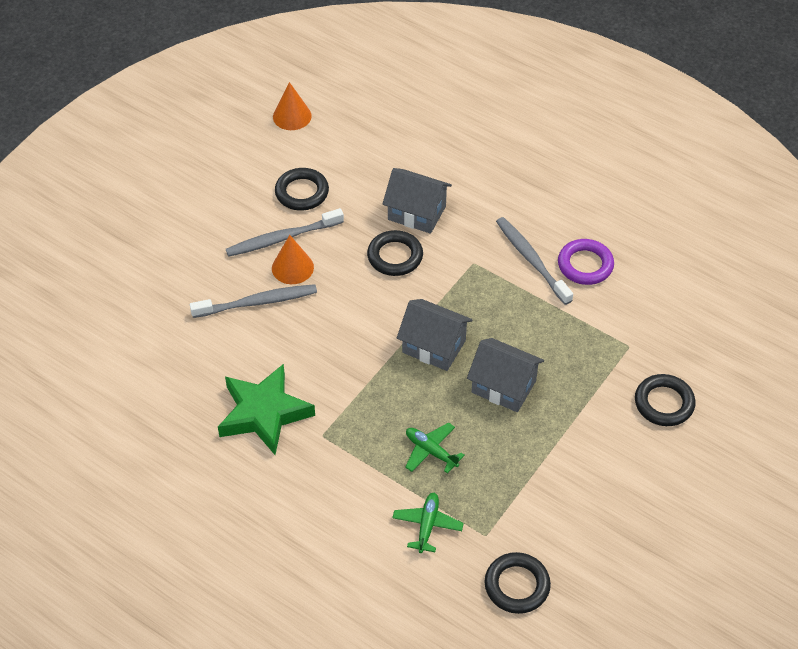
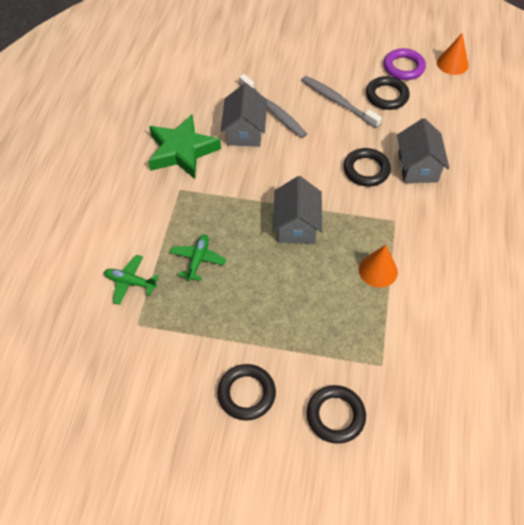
camera: 65 degrees right, 5 degrees up
(292, 267) = (316, 117): orange cone -> orange cone (378, 270)
(427, 525) = (130, 282): green plane -> green plane turned 150 degrees counterclockwise
(503, 386) = (284, 285): grey house -> grey house (245, 131)
(517, 585) = (99, 363): black ring -> black ring (246, 393)
(532, 260) = (425, 259): grey toothbrush -> none
(585, 265) = (447, 300): purple ring -> purple ring (403, 67)

